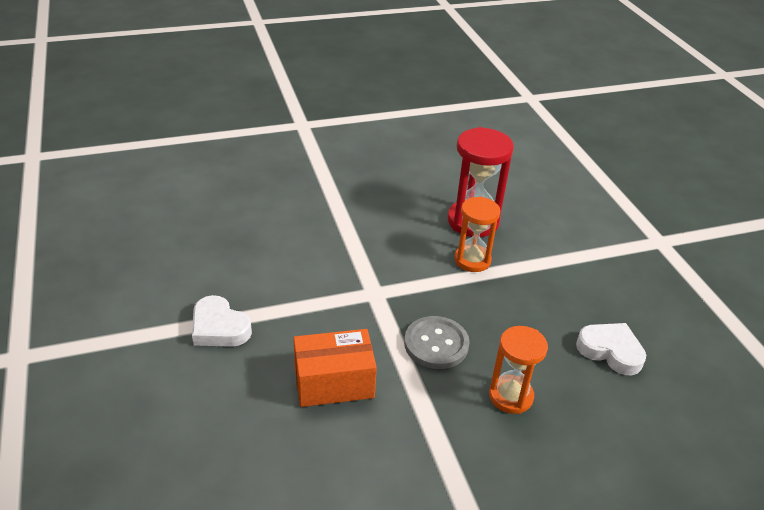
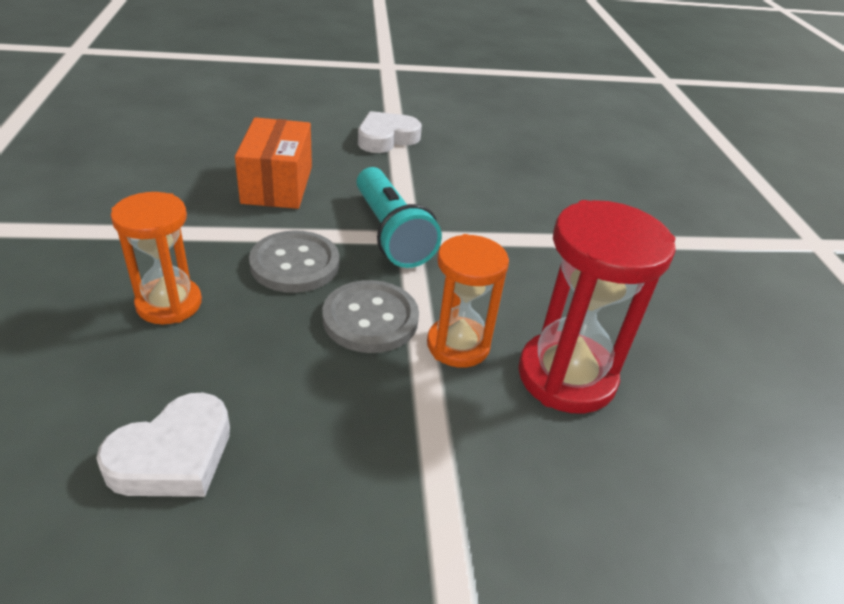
camera: 100 degrees right, 0 degrees up
(375, 302) = (391, 233): none -> turquoise flashlight
(470, 298) = (370, 319): none -> grey button

